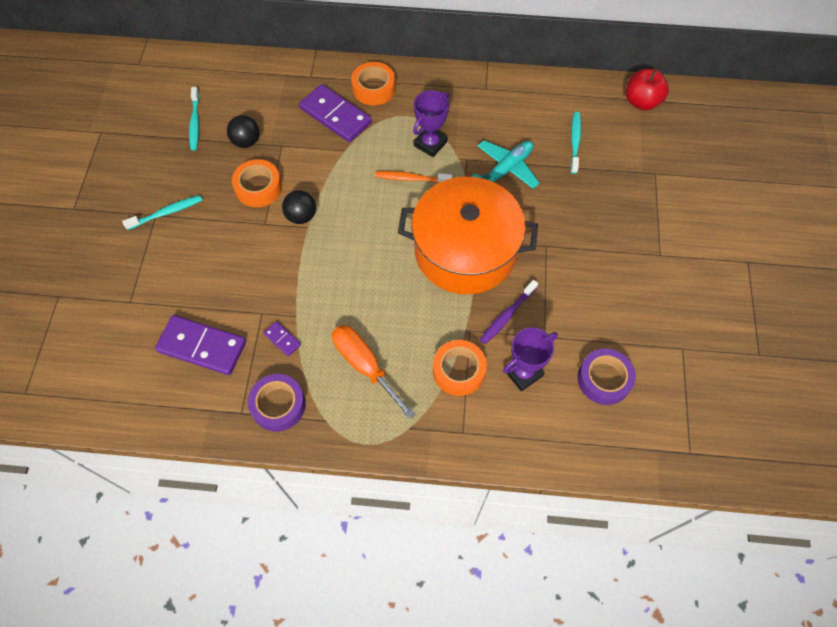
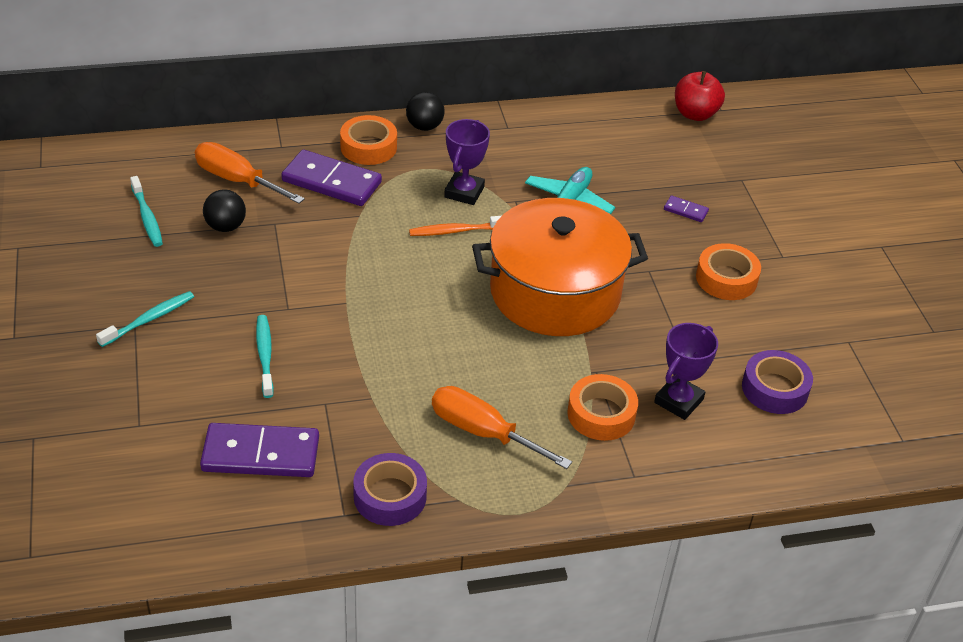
camera: 20 degrees left, 20 degrees down
(258, 187) = (263, 272): orange tape -> orange tape (726, 279)
(268, 101) = (237, 180): none -> orange screwdriver
(282, 339) = (365, 425): purple domino -> purple domino (685, 210)
(301, 216) = (333, 292): black ball -> black ball (424, 126)
(507, 315) = (634, 347): purple toothbrush -> none
(575, 142) = (636, 164): turquoise toothbrush -> turquoise toothbrush (265, 355)

